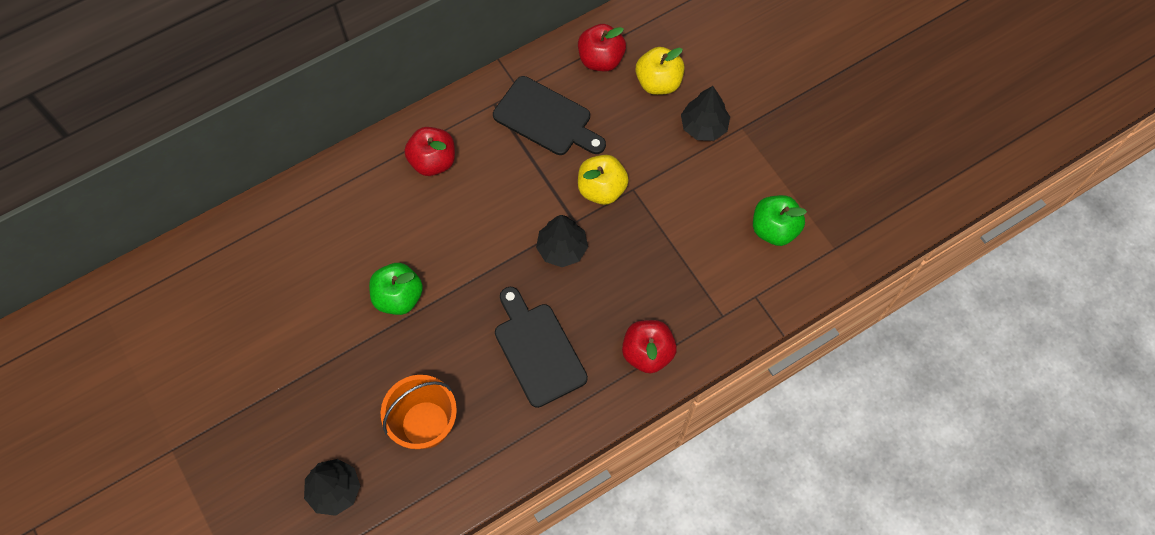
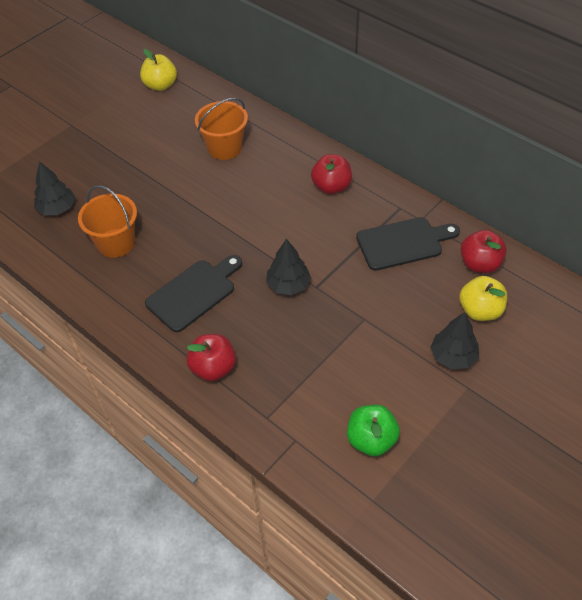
camera: 75 degrees right, 15 degrees down
(312, 260) = (224, 147): none -> orange bucket
(398, 297) = (212, 200): green apple -> none
(546, 118) = (403, 243): black cutting board -> black cutting board turned 120 degrees counterclockwise
(601, 189) = (354, 297): yellow apple -> yellow apple (160, 85)

